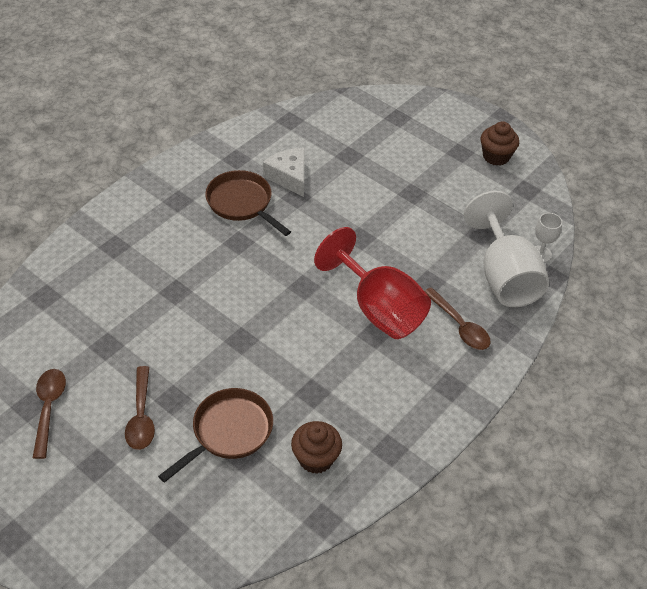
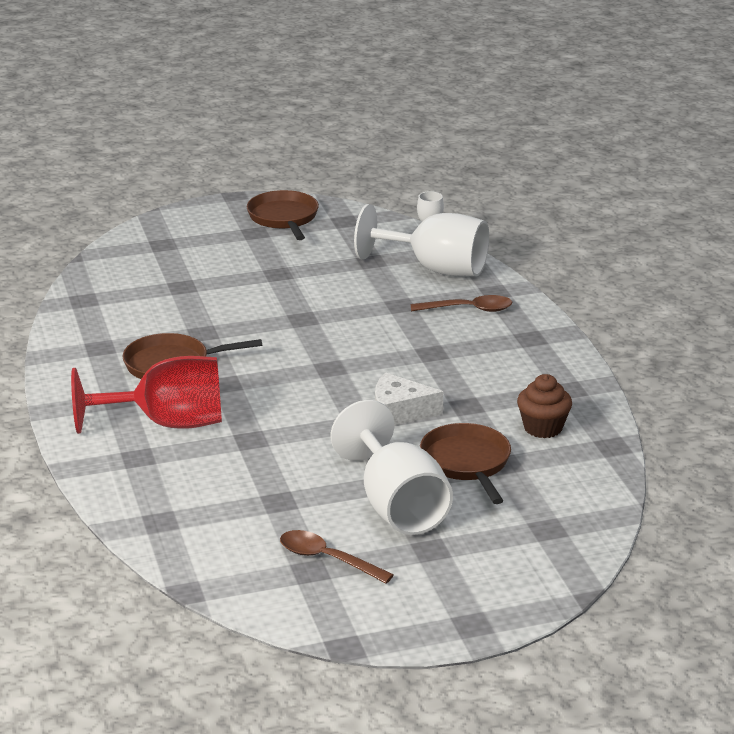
camera: 55 degrees left, 20 degrees down
(141, 416) = (397, 506): brown spoon -> white goblet
(289, 177) = (168, 327): white cheese -> white cheese (399, 412)
(378, 308) = (403, 340): red goblet -> red goblet (167, 423)
(496, 156) = (284, 218): brown cupcake -> brown pan

